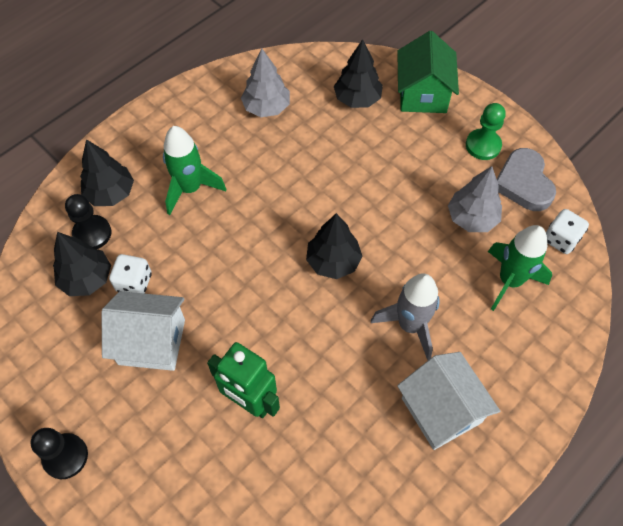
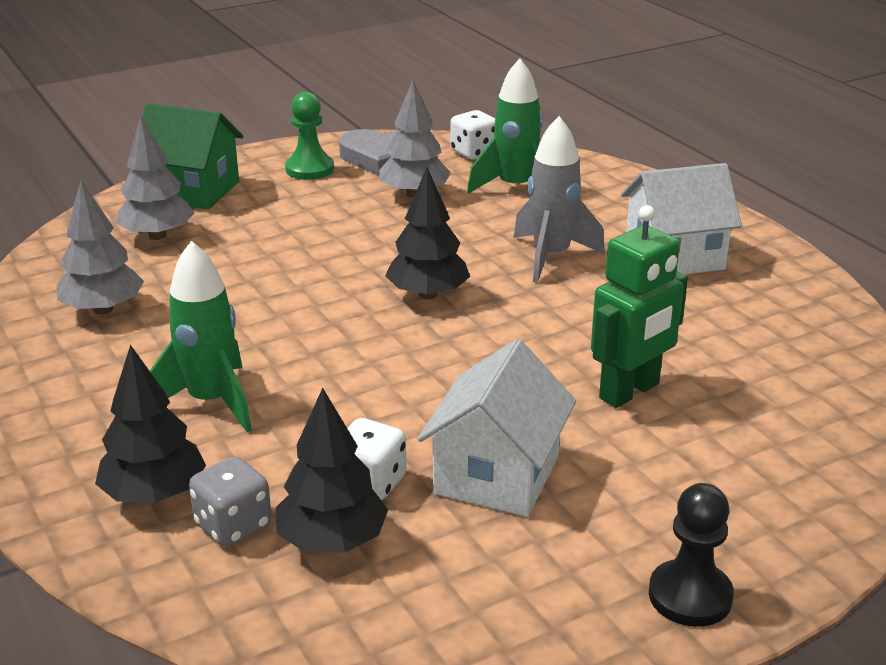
camera: 75 degrees left, 30 degrees down
(92, 233) = (233, 525): black pawn -> grey dice
(357, 99) = (157, 235): black tree -> grey tree

